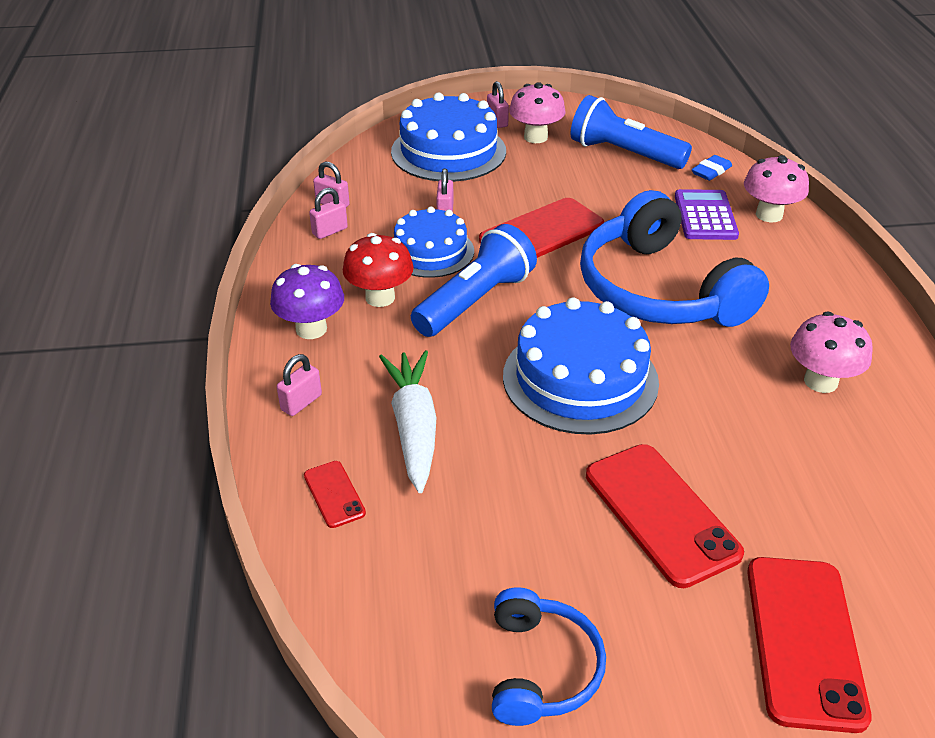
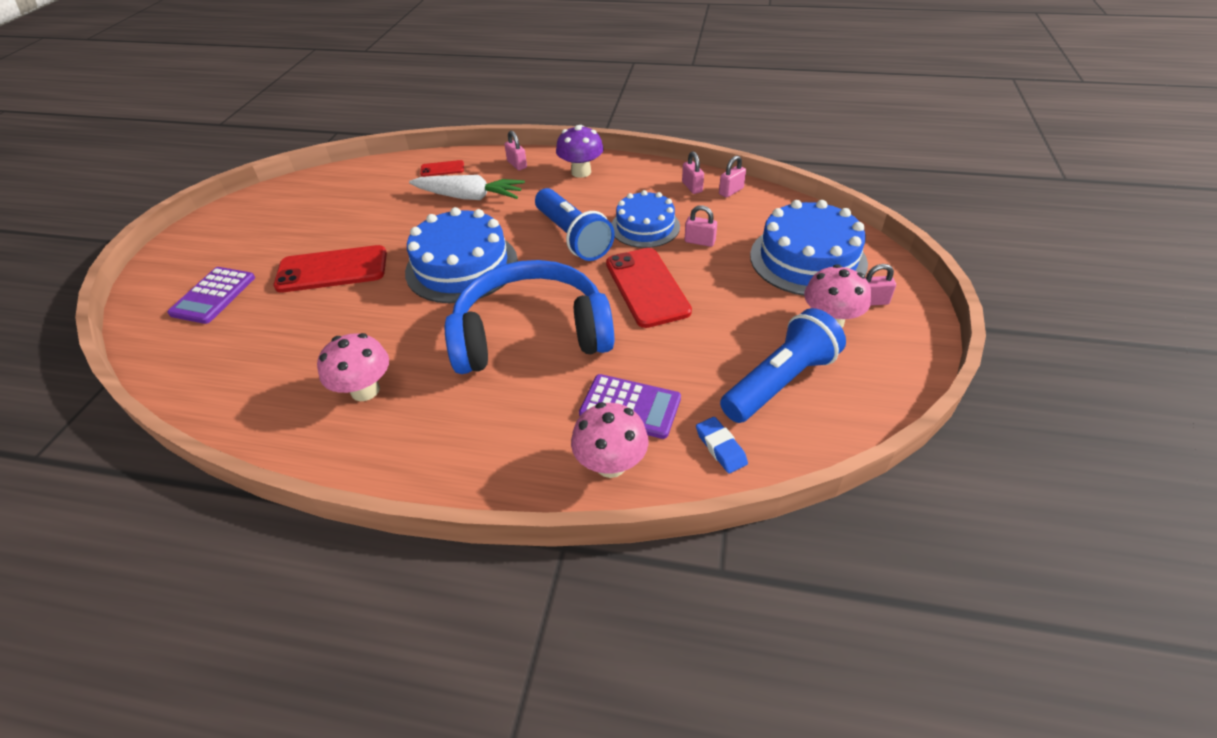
camera: 110 degrees right, 5 degrees up
(380, 297) = (599, 199): red mushroom -> none
(541, 668) = (292, 211): blue headphones -> none
(804, 641) = (213, 296): red phone -> purple calculator

